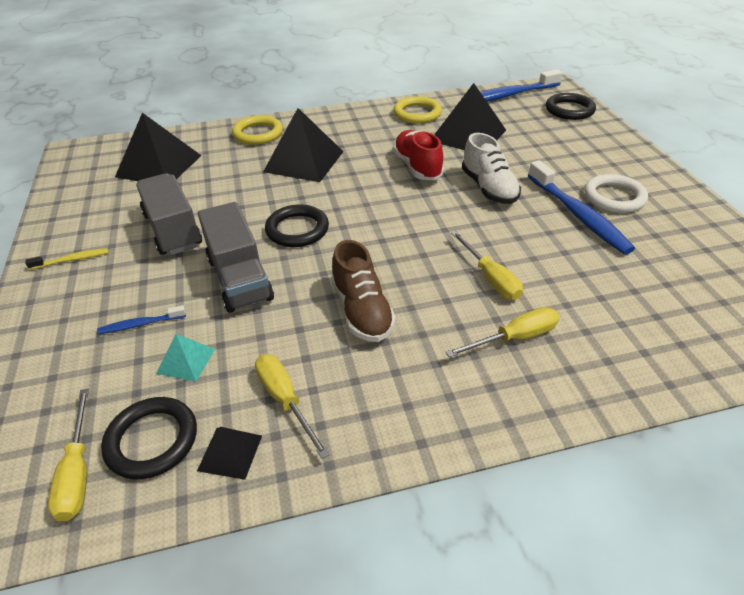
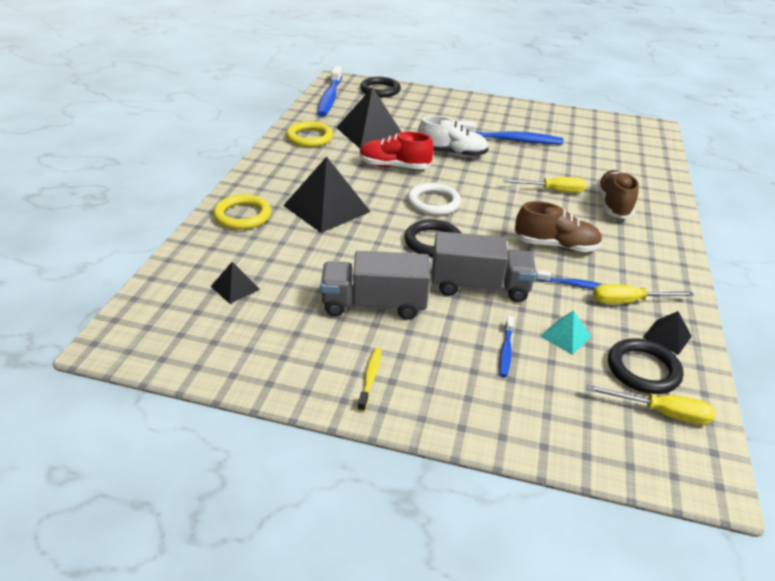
camera: 65 degrees left, 5 degrees down
(159, 166) = (235, 288): black pyramid -> black pyramid, size x0.48
(289, 343) = (572, 284): none -> blue toothbrush
(514, 338) = (613, 205): yellow screwdriver -> brown shoe
(614, 197) = (501, 123): white ring -> white ring (433, 203)

